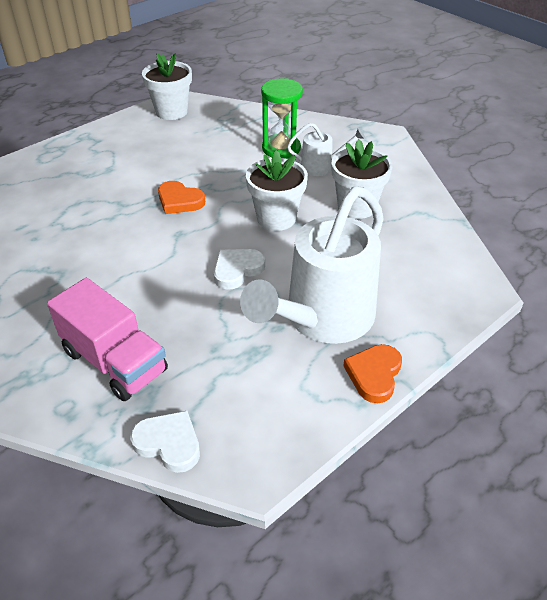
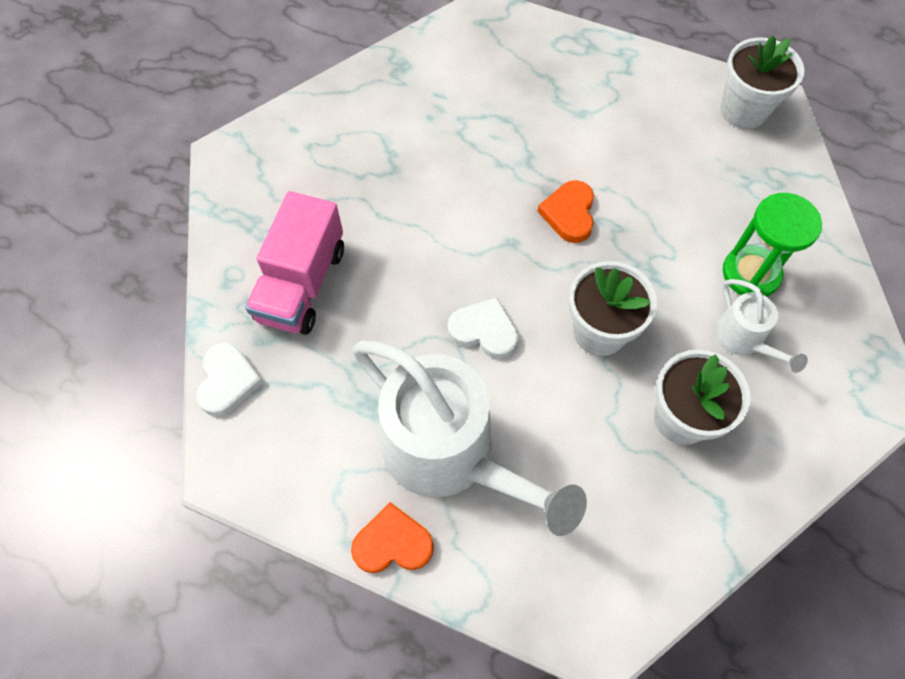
camera: 65 degrees right, 20 degrees up
(322, 319) = (451, 455): white watering can -> white watering can turned 150 degrees counterclockwise

